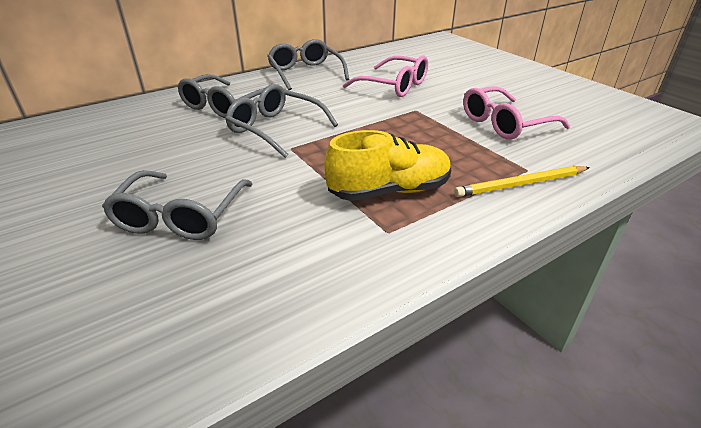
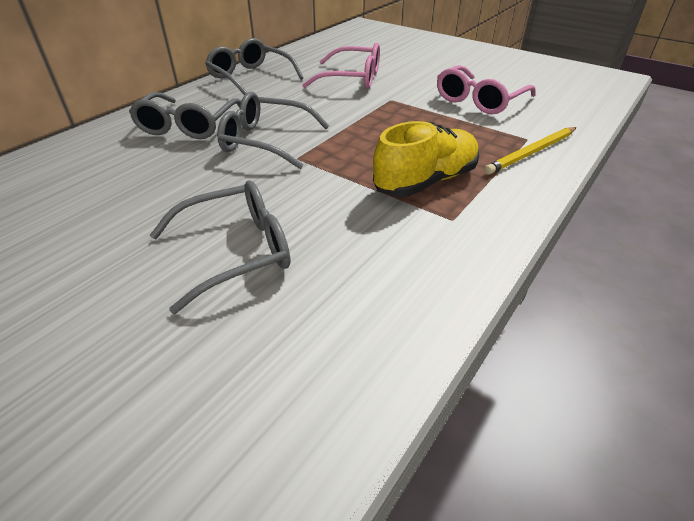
camera: 20 degrees left, 5 degrees up
(180, 217) = (236, 251): grey glasses -> grey glasses turned 105 degrees counterclockwise

